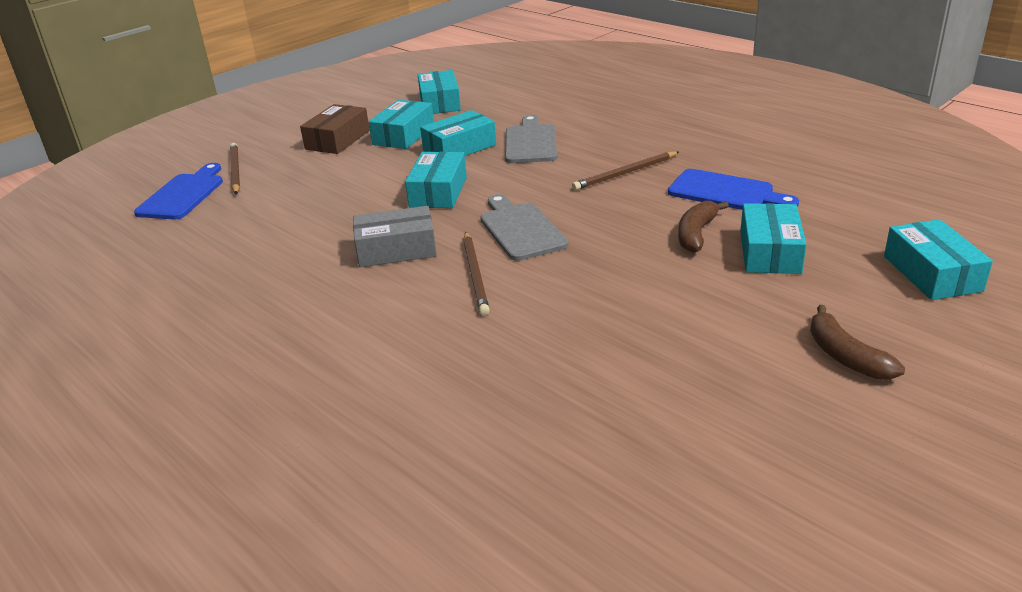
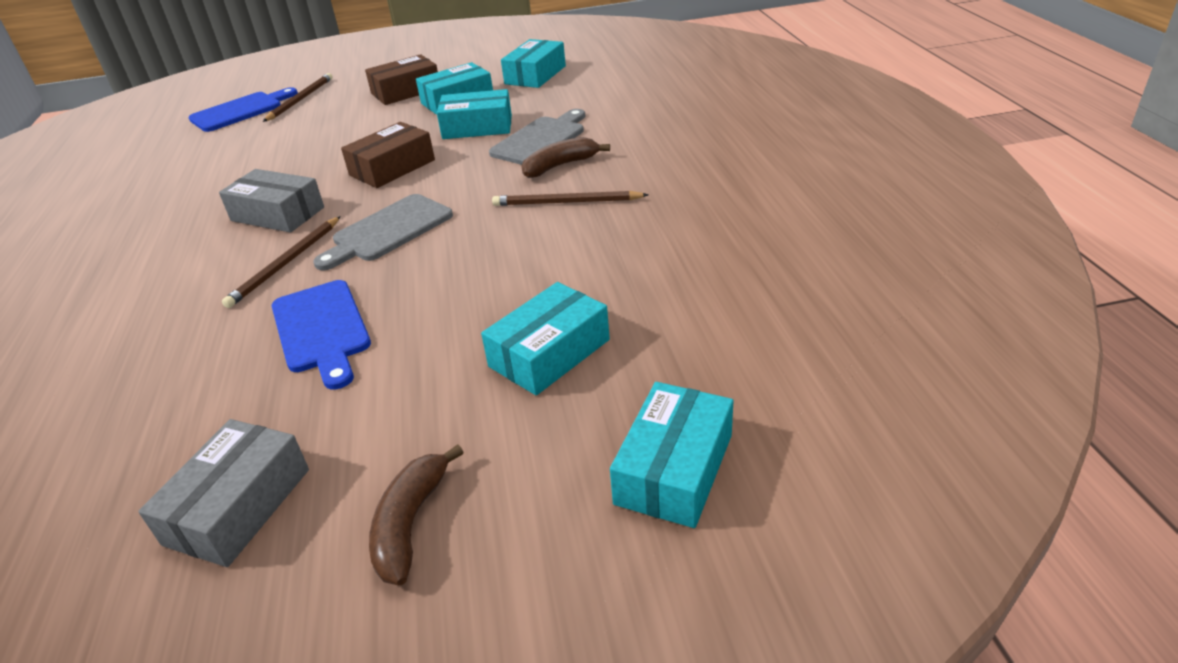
camera: 35 degrees right, 5 degrees up
(438, 192) = (392, 167): turquoise box -> brown box
(520, 229) = (388, 231): grey cutting board -> grey cutting board turned 150 degrees counterclockwise
(696, 234) = (517, 299): brown banana -> brown banana (560, 166)
(725, 192) = (623, 260): blue cutting board -> blue cutting board (322, 330)
(727, 399) = (238, 506): none -> grey box

